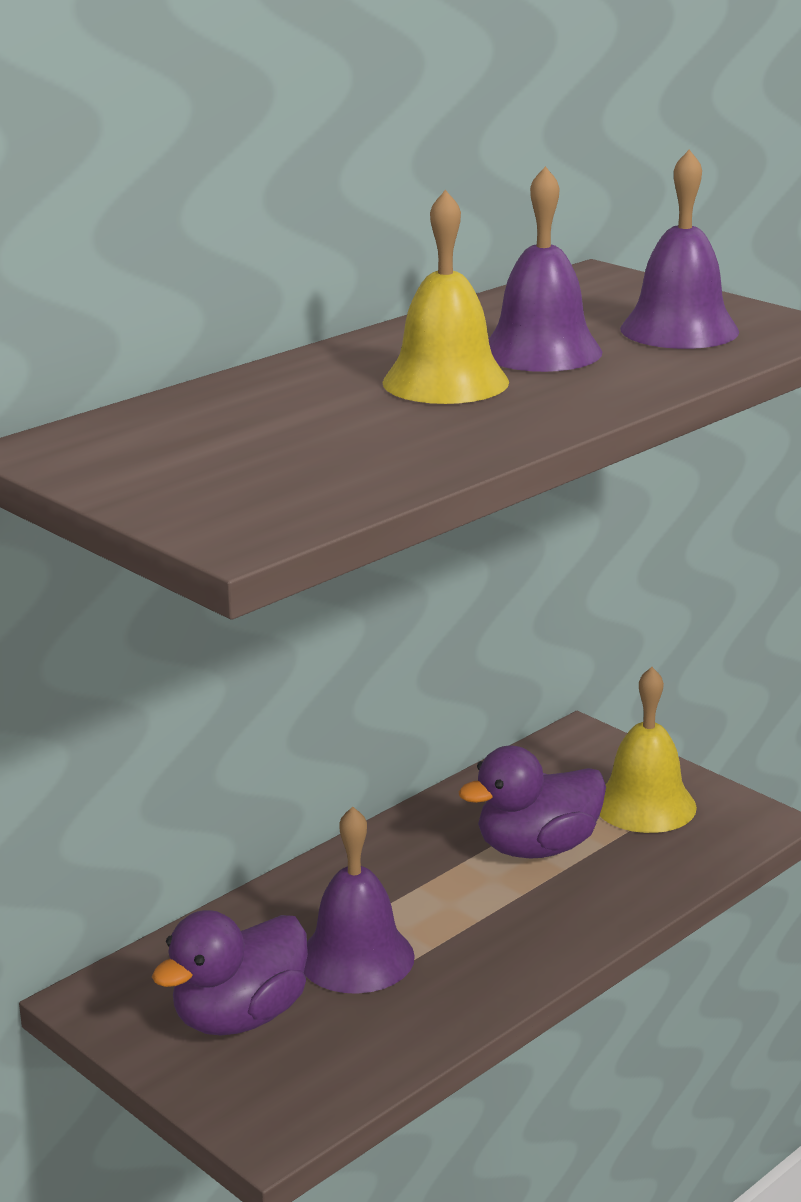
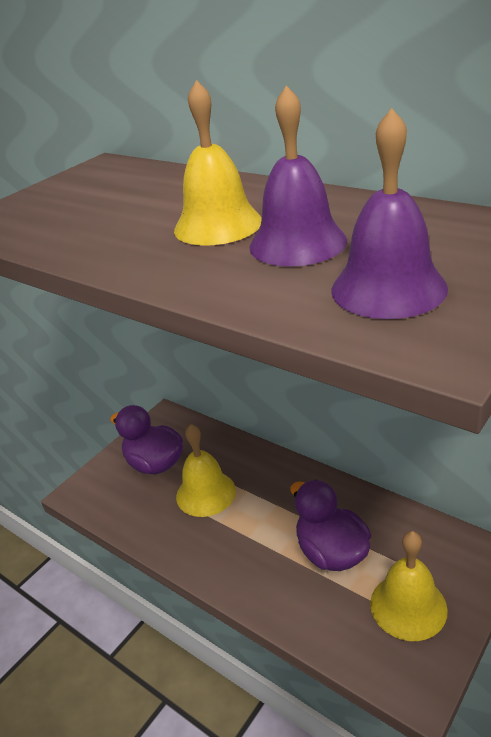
camera: 85 degrees right, 10 degrees up
(356, 957) = (206, 493): purple bell -> yellow bell

